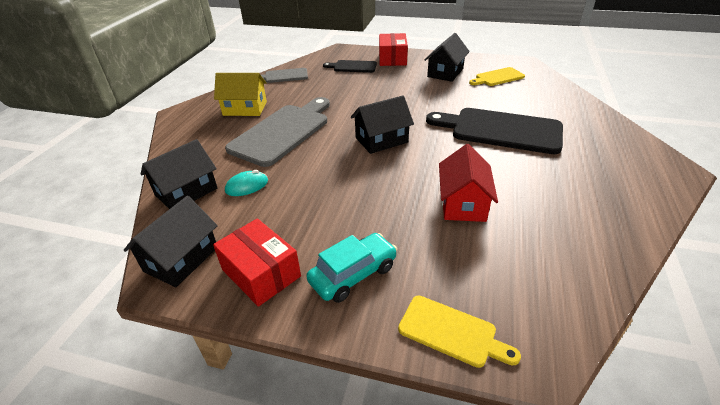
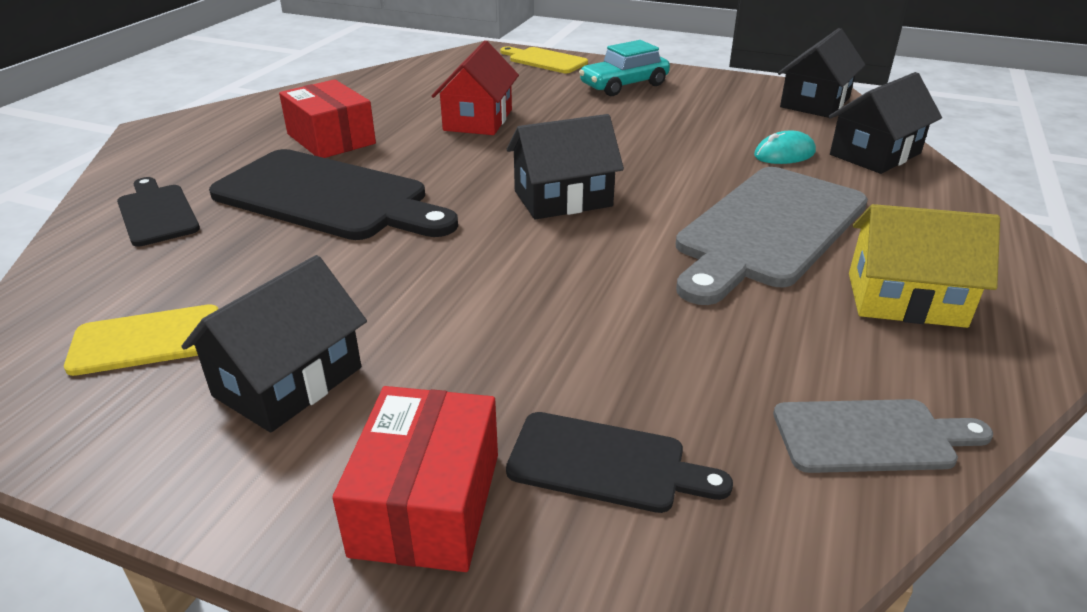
camera: 175 degrees left, 5 degrees down
(261, 273) = (719, 91): red box -> red box (331, 139)
(570, 115) = (157, 213): none -> black cutting board

